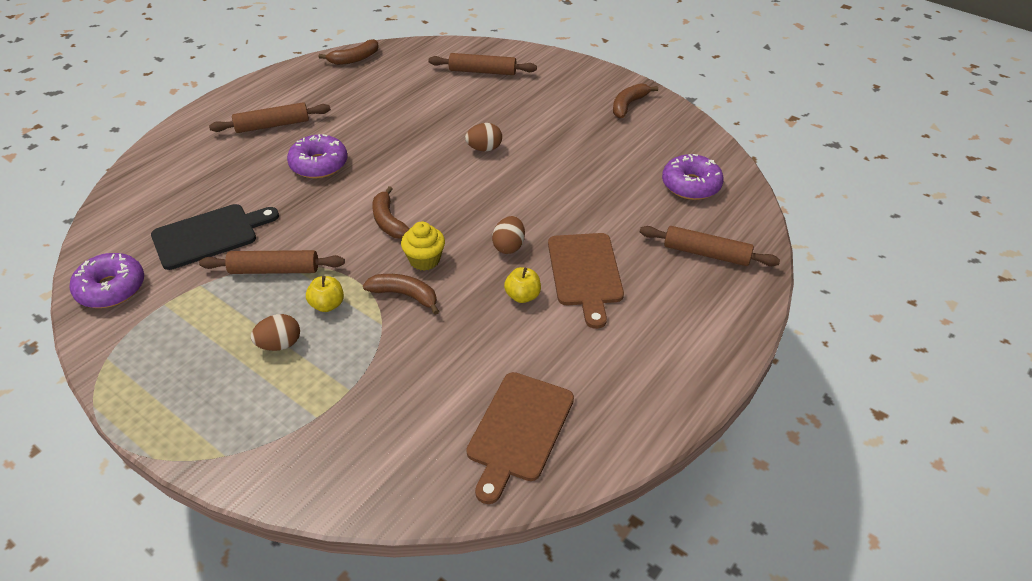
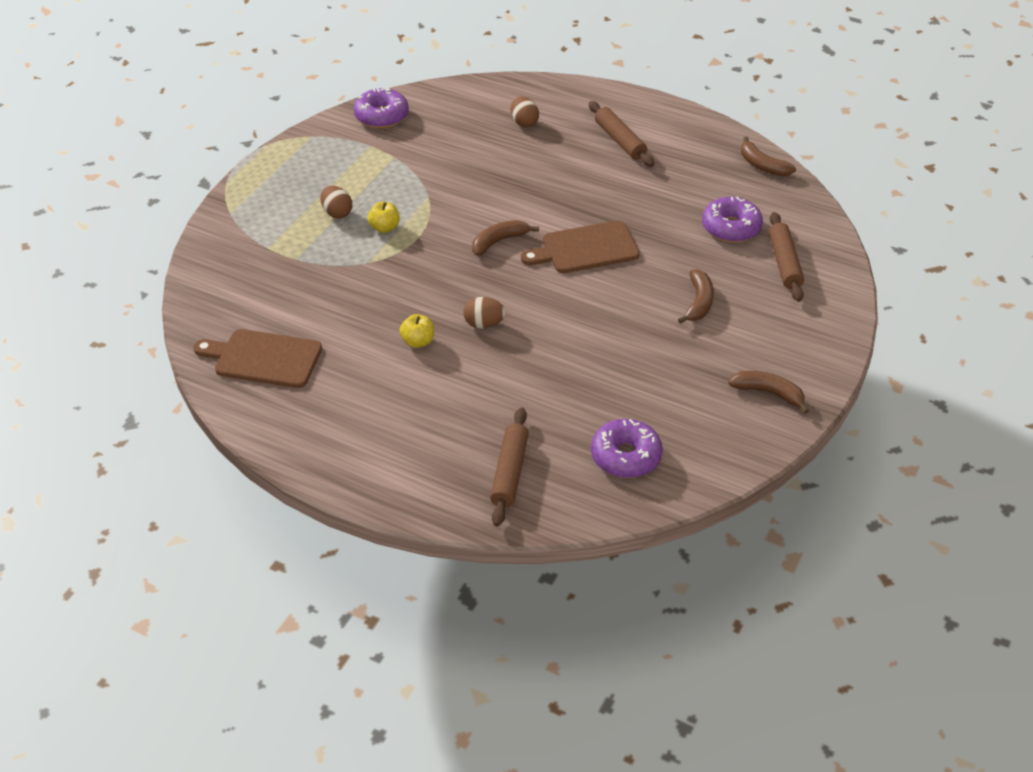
camera: 80 degrees right, 0 degrees up
(209, 235) = (453, 146): black cutting board -> none
(274, 270) = (420, 190): brown rolling pin -> none
(319, 164) = (569, 182): purple donut -> purple donut (731, 228)
(405, 295) = (404, 269): brown banana -> brown banana (698, 302)
(424, 260) = (452, 273): yellow cupcake -> none
(484, 149) = (634, 286): brown egg -> brown egg (524, 123)
(585, 273) = (458, 381): brown cutting board -> brown cutting board (585, 248)

